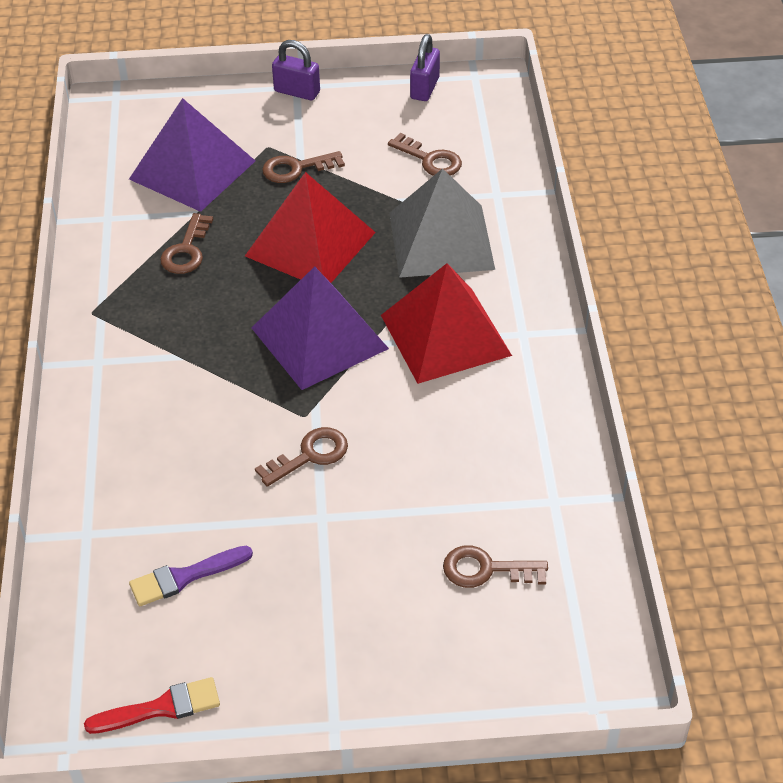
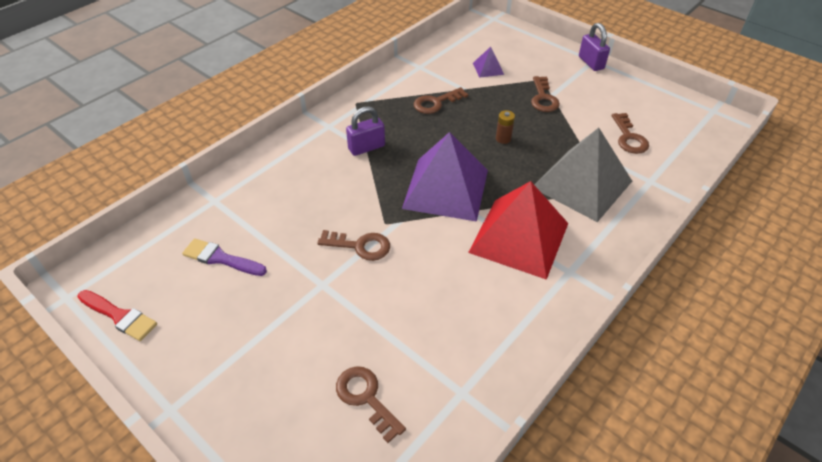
camera: 45 degrees right, 0 degrees up
(192, 169) = (488, 68): purple pyramid -> purple pyramid, size x0.43
(296, 168) = (543, 98): brown key -> brown key turned 120 degrees counterclockwise
(310, 244) = (503, 139): red pyramid -> brown battery
(424, 88) = (671, 100): purple padlock -> purple padlock (366, 147)

